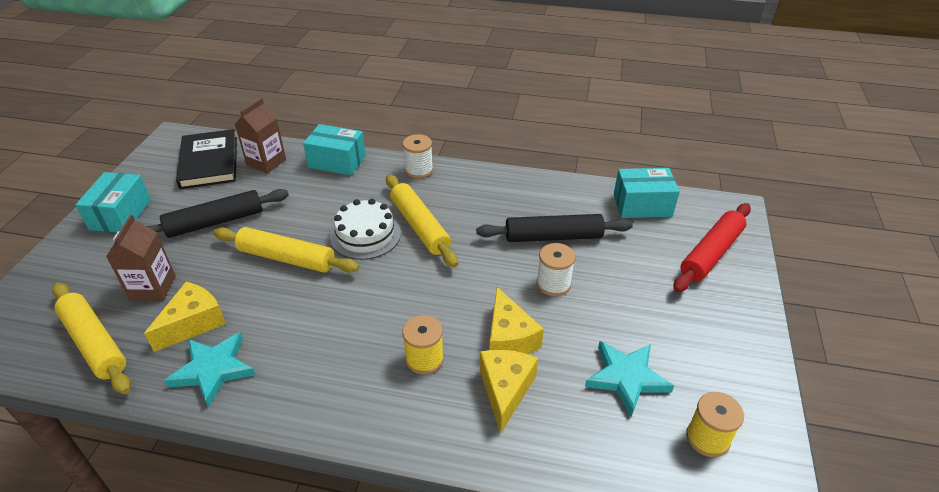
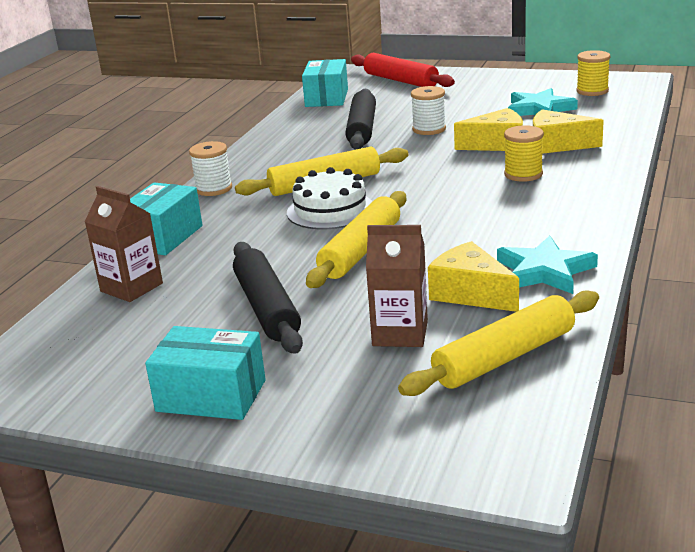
camera: 80 degrees left, 15 degrees down
(209, 162) = (99, 336): black book -> none

